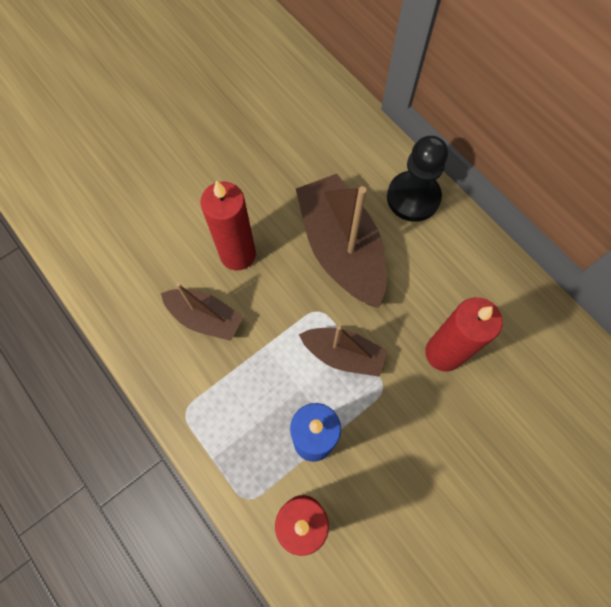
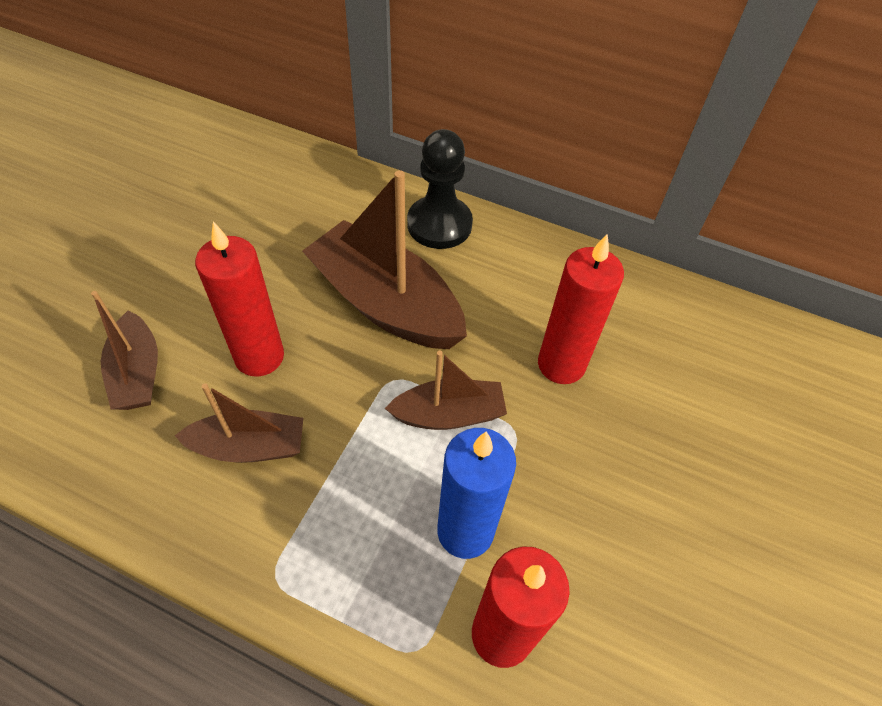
camera: 30 degrees left, 15 degrees down
(158, 233) = (137, 373): none -> brown boat

